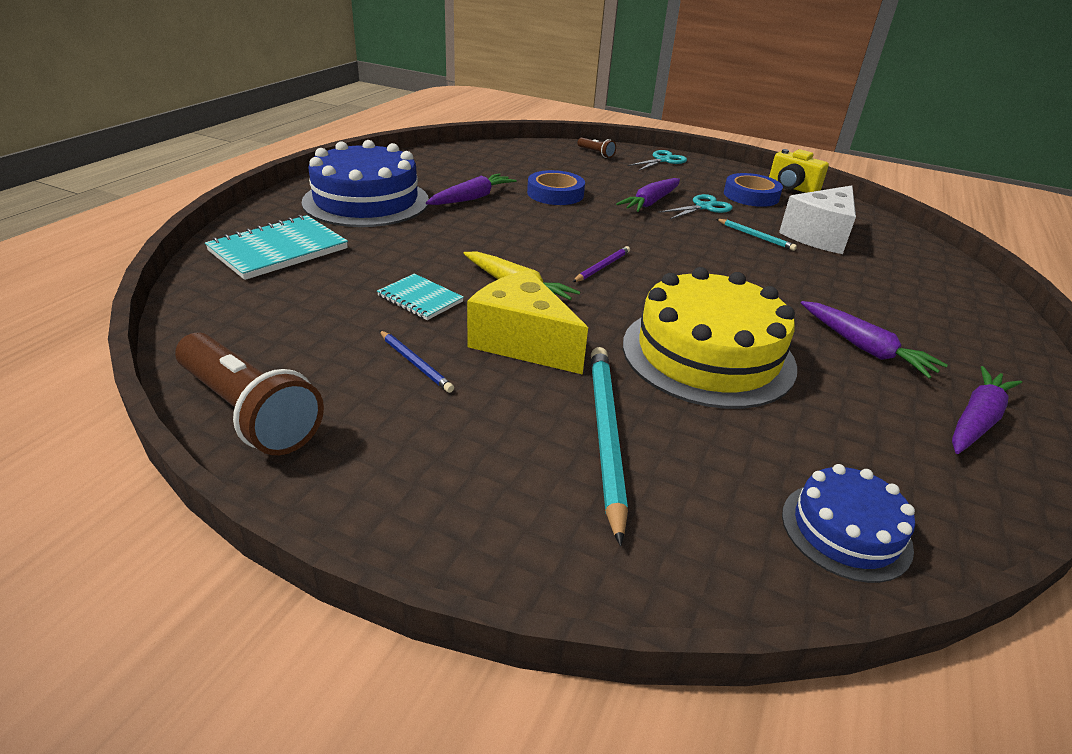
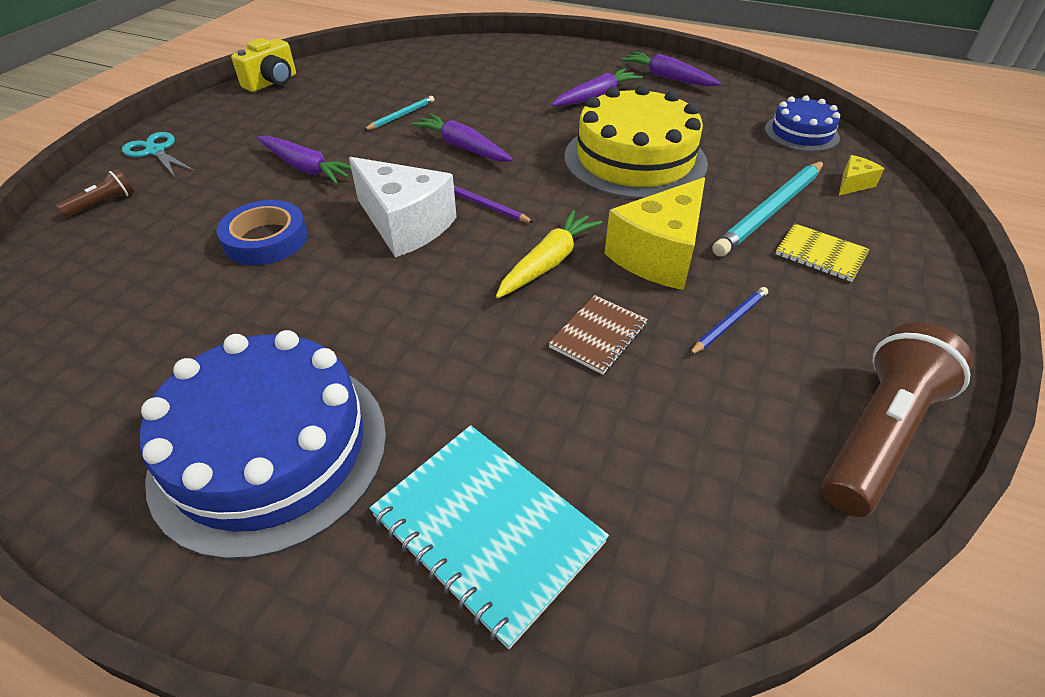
camera: 90 degrees left, 10 degrees up
(420, 299) = (598, 336): turquoise notebook -> brown notebook
(471, 198) = (273, 319): purple carrot -> purple carrot (463, 147)
(511, 453) = (820, 254): none -> yellow notebook
(606, 436) = (770, 210): turquoise pencil -> turquoise pencil turned 45 degrees counterclockwise
(687, 543) = (853, 184): none -> yellow cheese
(703, 207) = (323, 136): turquoise scissors -> none
(751, 195) = (292, 106): blue tape -> none
(819, 236) = (398, 86): white cheese -> white cheese (405, 225)

